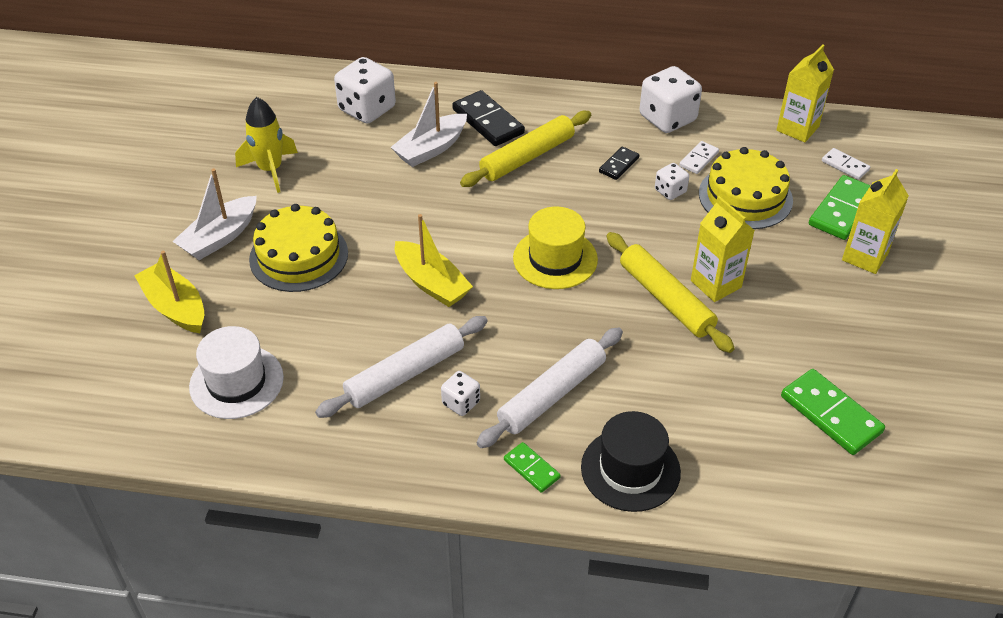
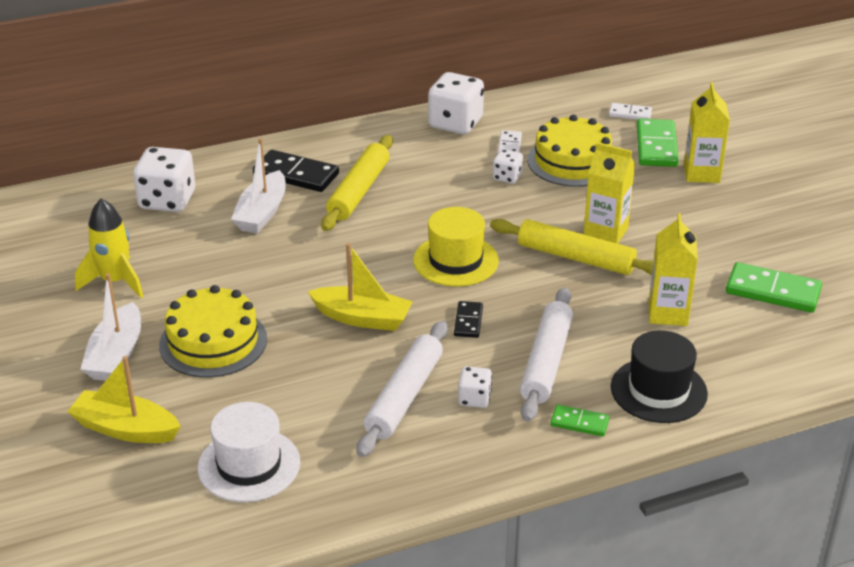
camera: 30 degrees left, 10 degrees down
(618, 165) = (445, 171): black domino -> black domino (468, 321)
(797, 128) = (569, 98): yellow carton -> yellow carton (668, 313)

